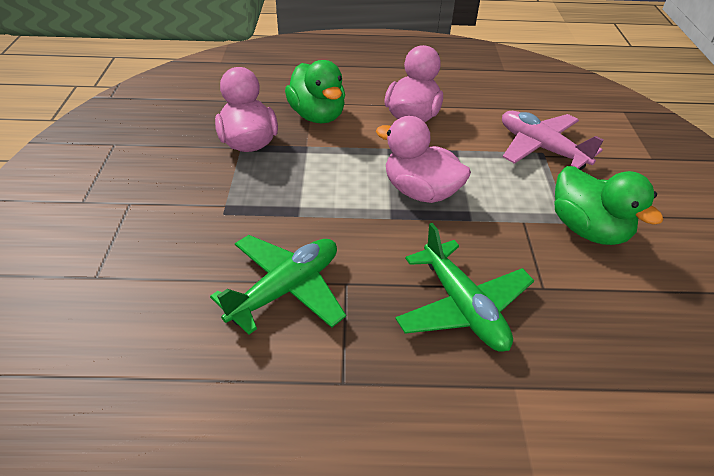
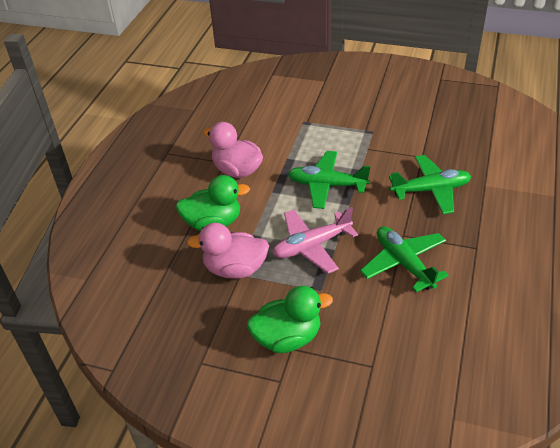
camera: 70 degrees left, 0 degrees up
(420, 192) = (327, 185): pink duck -> green plane
(541, 148) = (299, 121): pink plane -> pink plane (312, 246)
(587, 229) = (380, 126): green duck -> green duck (287, 338)

